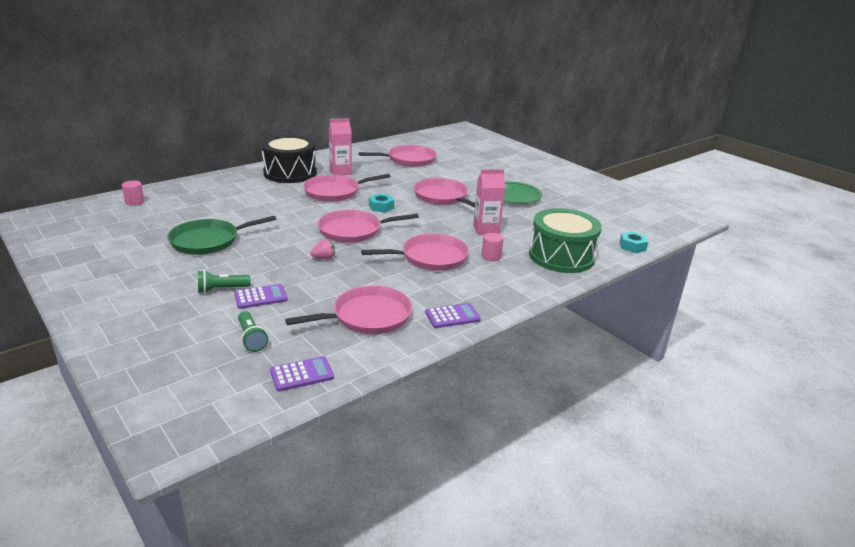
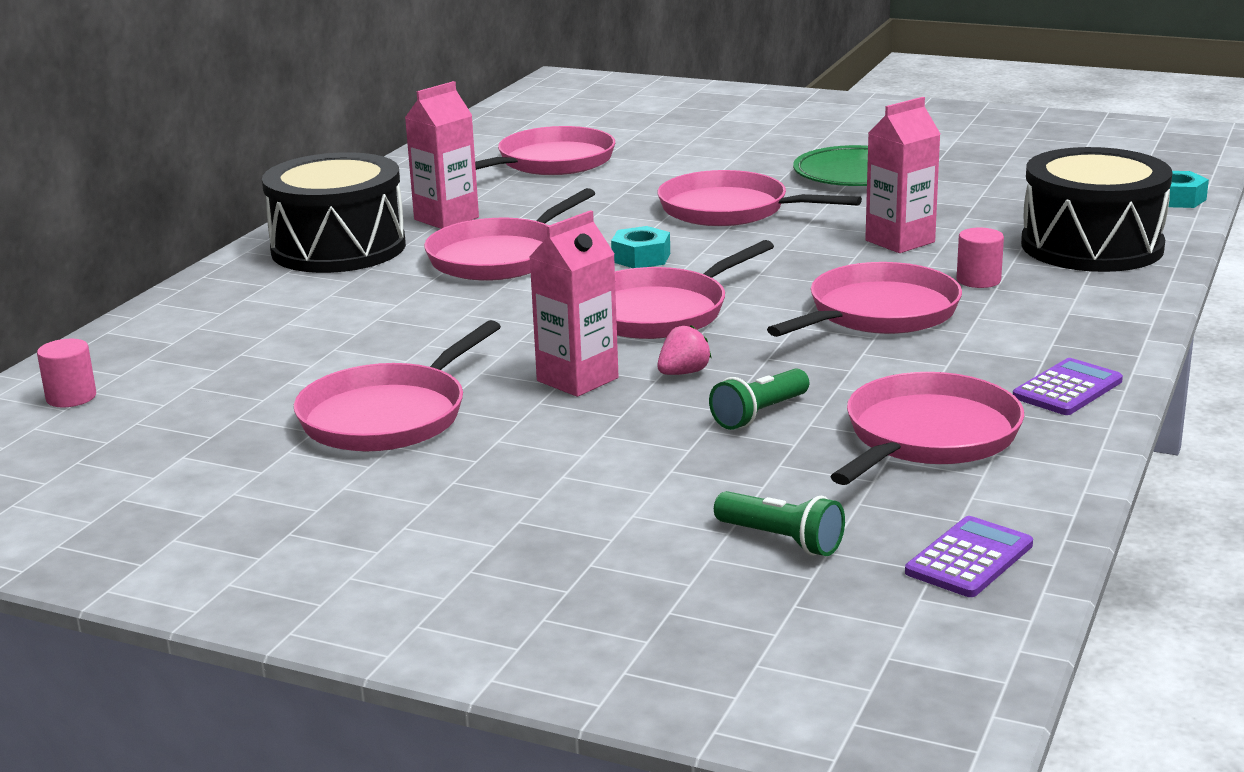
camera: 25 degrees left, 5 degrees down
(208, 241) = (388, 416): green pan -> pink pan
(222, 289) = (576, 485): green flashlight -> green flashlight (759, 414)
(260, 297) = (677, 472): purple calculator -> none
(286, 248) = (577, 379): none -> pink carton
(561, 256) = (1091, 246): green drum -> black drum

